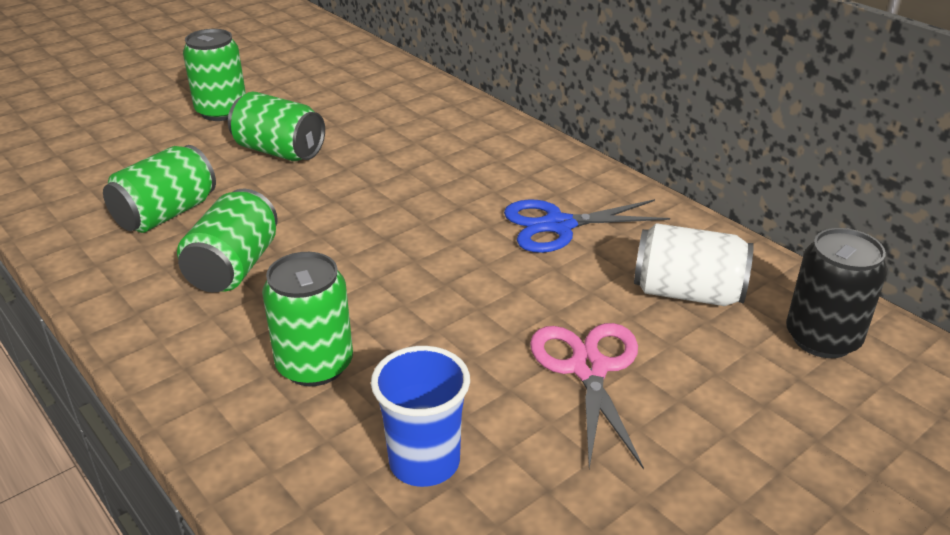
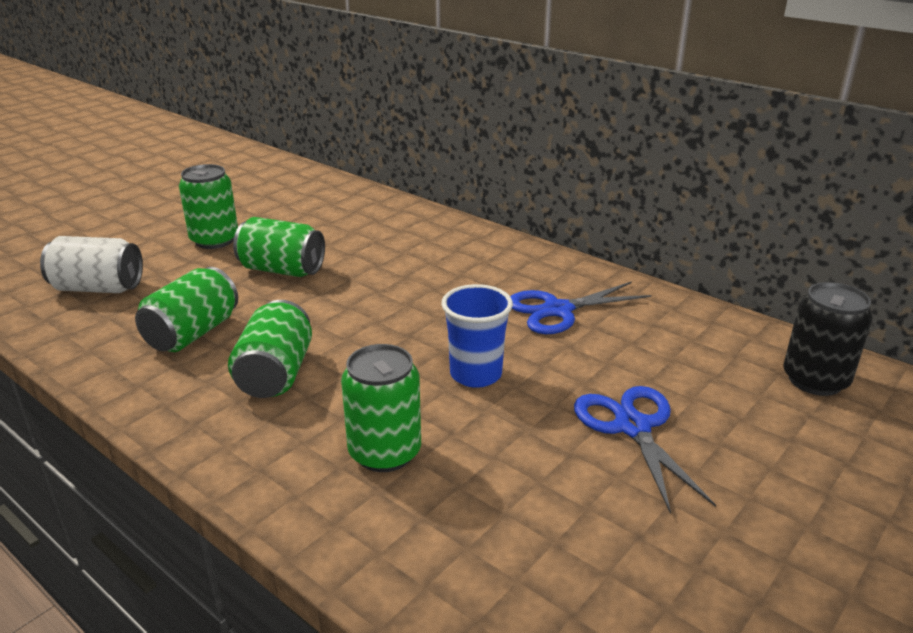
camera: 10 degrees left, 5 degrees down
(424, 462) = (519, 526): blue cup -> blue cup (476, 374)
(589, 369) = (633, 427): pink scissors -> blue scissors
(687, 293) = (689, 355): white can -> white can (98, 288)

